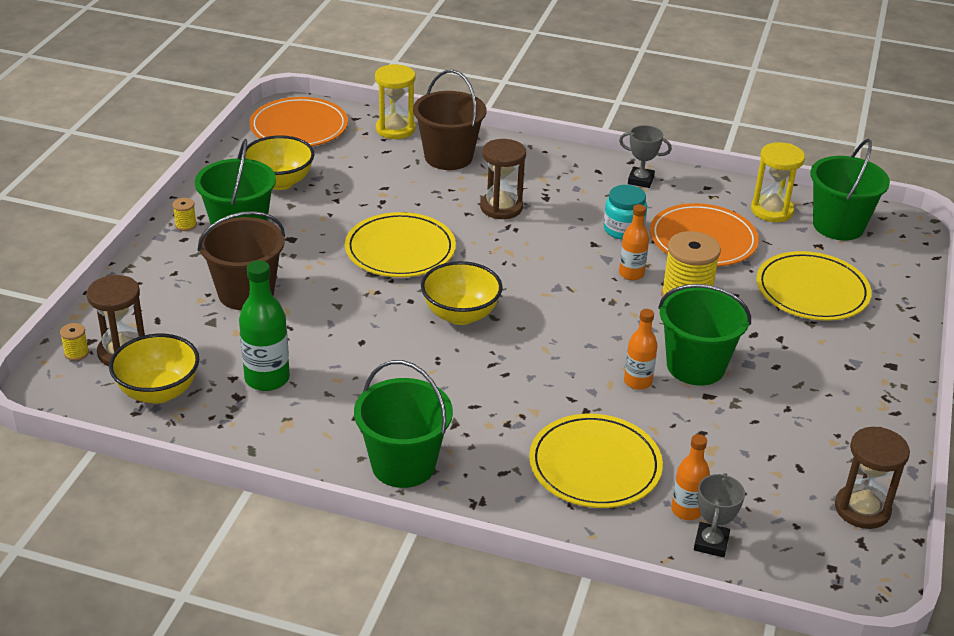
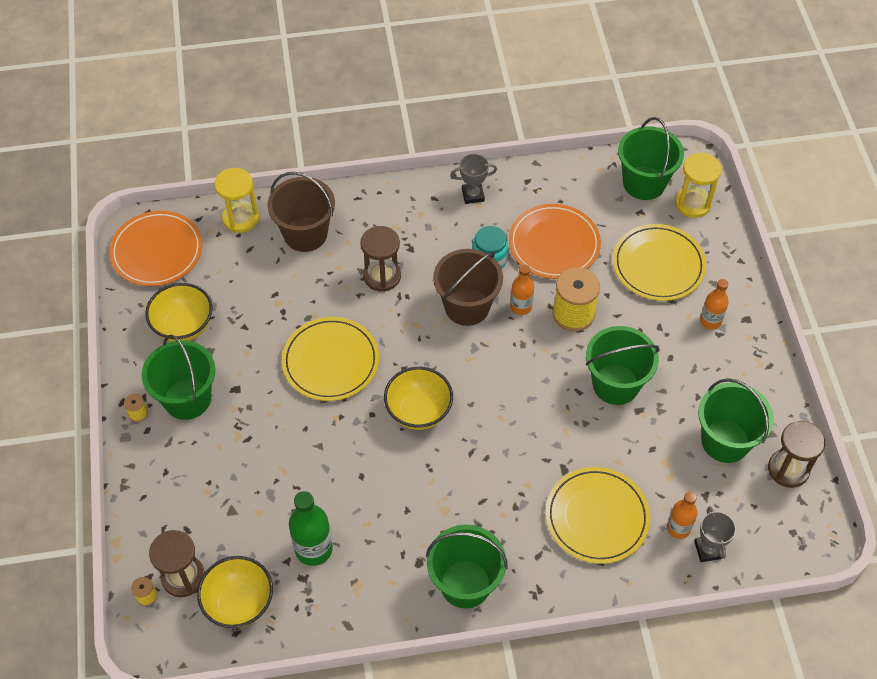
camera: 25 degrees left, 20 degrees up
(246, 293) = (239, 467): brown bucket -> brown bucket (467, 306)
(637, 382) = (583, 420): orange bottle -> orange bottle (710, 321)
(772, 210) = (588, 187): yellow hourglass -> yellow hourglass (692, 203)
(797, 457) = (725, 441): none -> green bucket

